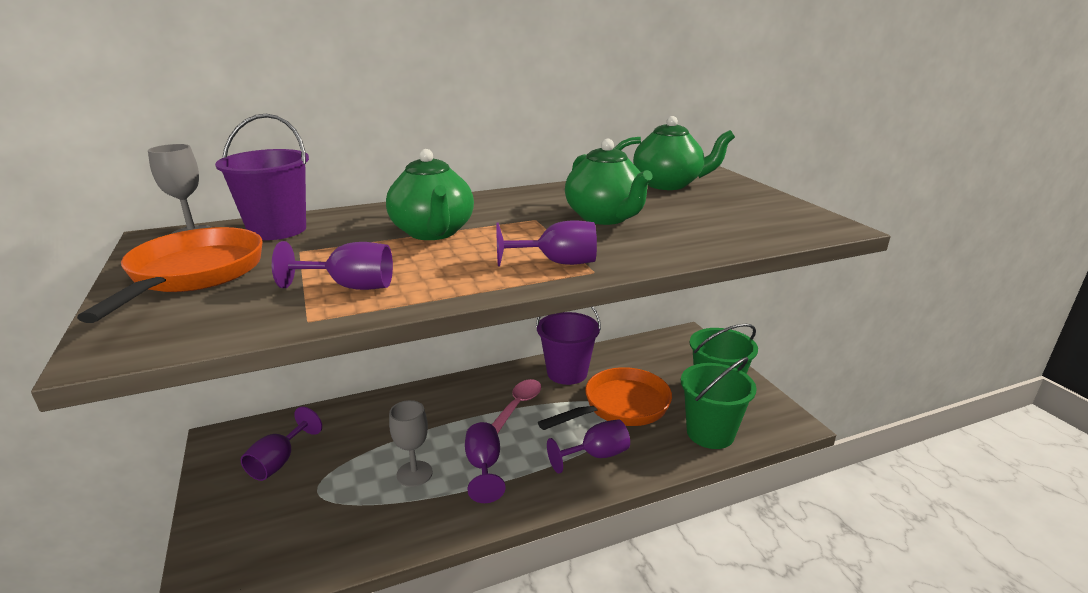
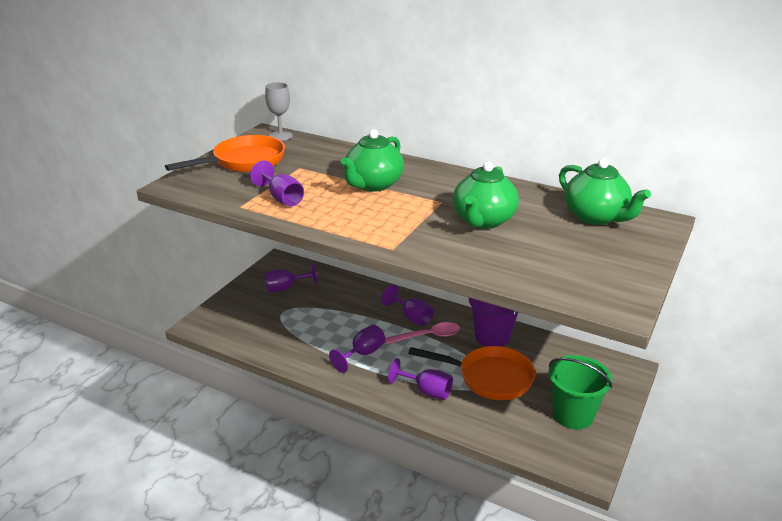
camera: 50 degrees right, 5 degrees up
(277, 230) = (313, 149): purple bucket -> none
(414, 473) = (329, 334): grey goblet -> none
(557, 263) = (387, 234): purple goblet -> purple goblet (411, 317)
(710, 433) = (517, 432): green bucket -> none

